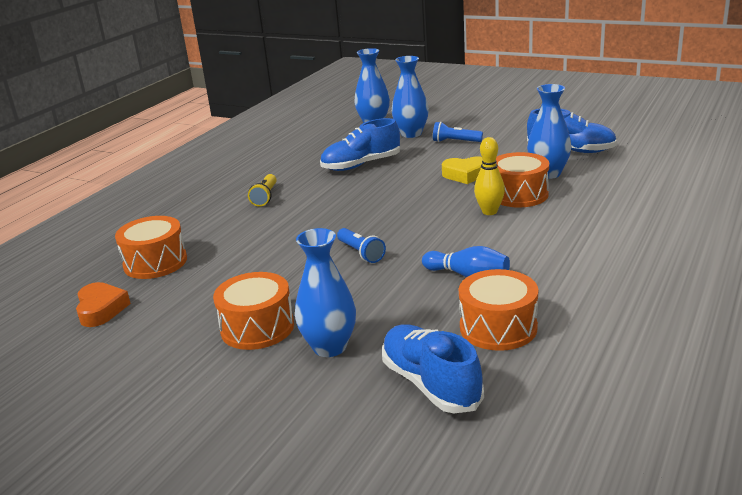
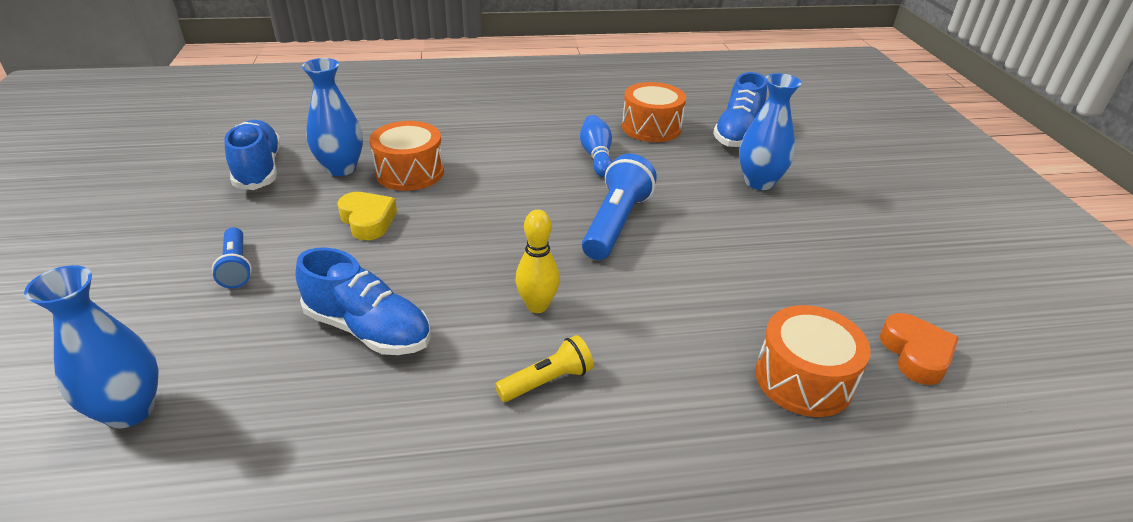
camera: 130 degrees left, 10 degrees up
(101, 309) = (916, 354): orange heart -> orange heart turned 135 degrees clockwise
(257, 328) = (788, 227): orange drum -> none
(361, 253) = (615, 223): blue flashlight -> blue flashlight, size x1.72
(411, 134) = (199, 329): blue vase -> none
(489, 212) = (464, 178): yellow bowling pin -> yellow bowling pin (537, 306)

